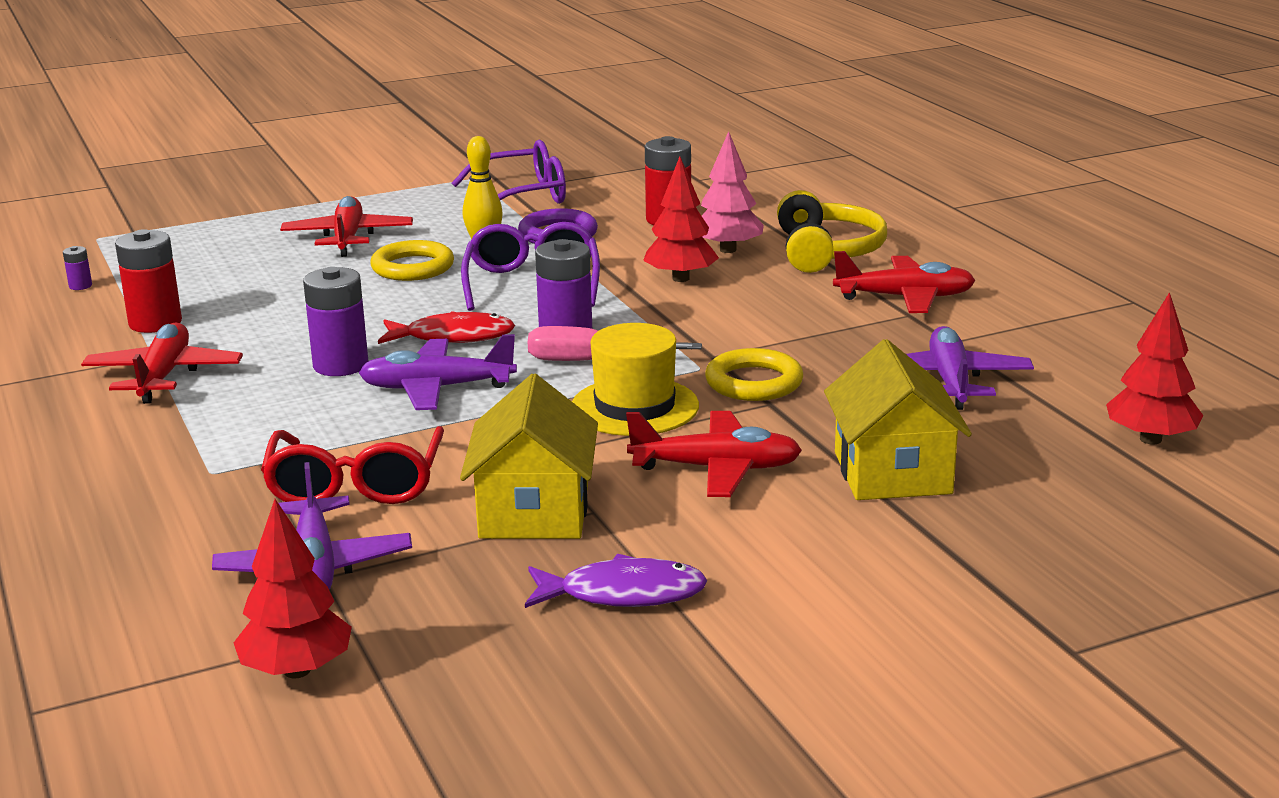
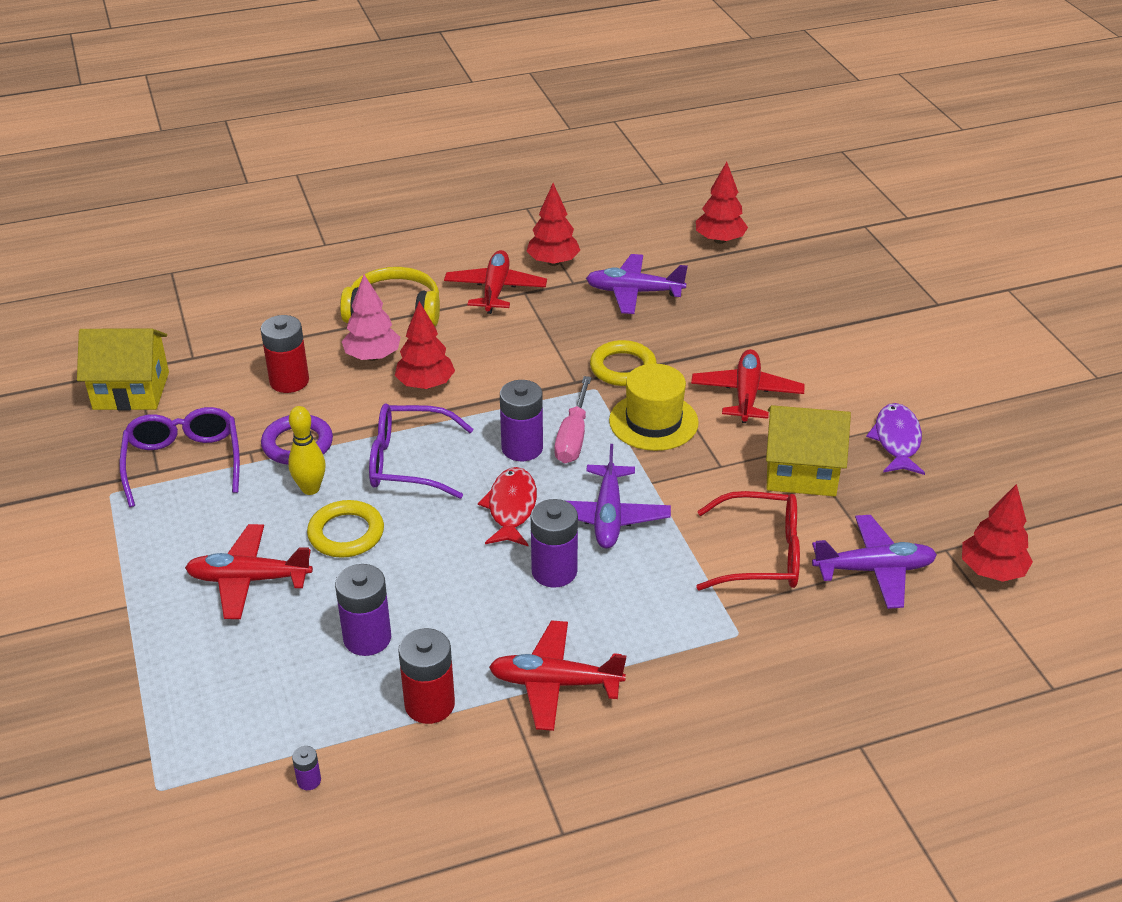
camera: 85 degrees left, 15 degrees up
(255, 290) = (367, 638): none -> purple battery
(892, 473) = (755, 330): yellow house -> yellow house (131, 390)
(997, 326) = (553, 262): none -> red tree

